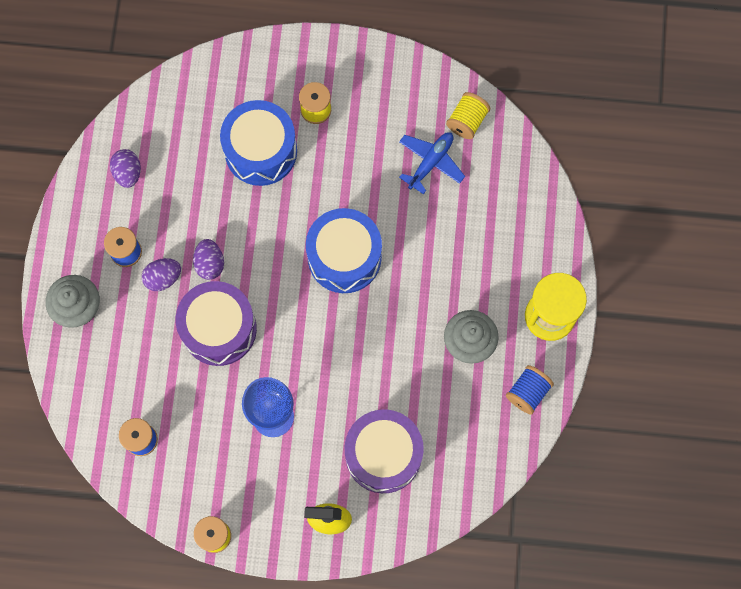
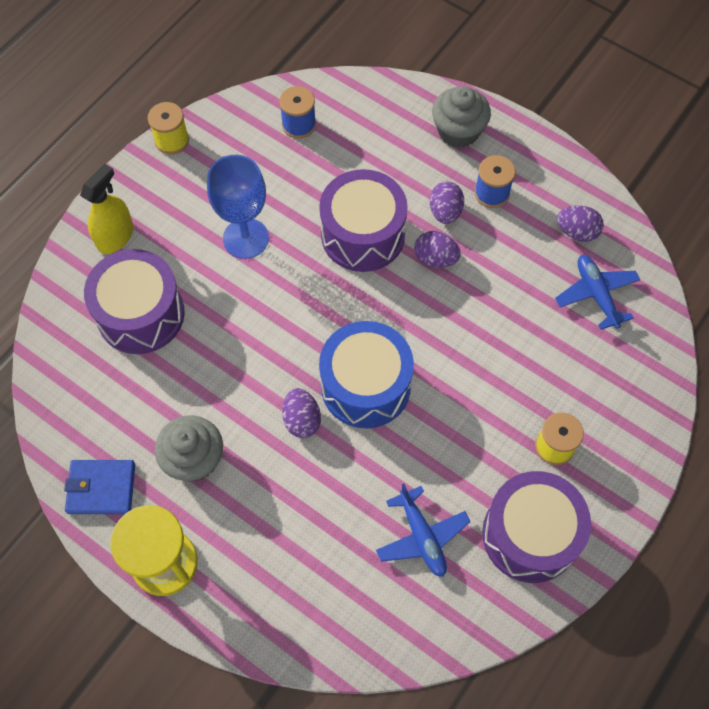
camera: 120 degrees right, 10 degrees down
(176, 135) = (596, 294): none -> blue plane
(261, 151) = (534, 365): blue drum -> none
(388, 96) = (530, 535): none -> purple drum
(396, 286) = (302, 420): none -> purple egg
(467, 121) = (450, 609): yellow spool -> none
(527, 392) = (101, 488): blue spool -> blue wallet

